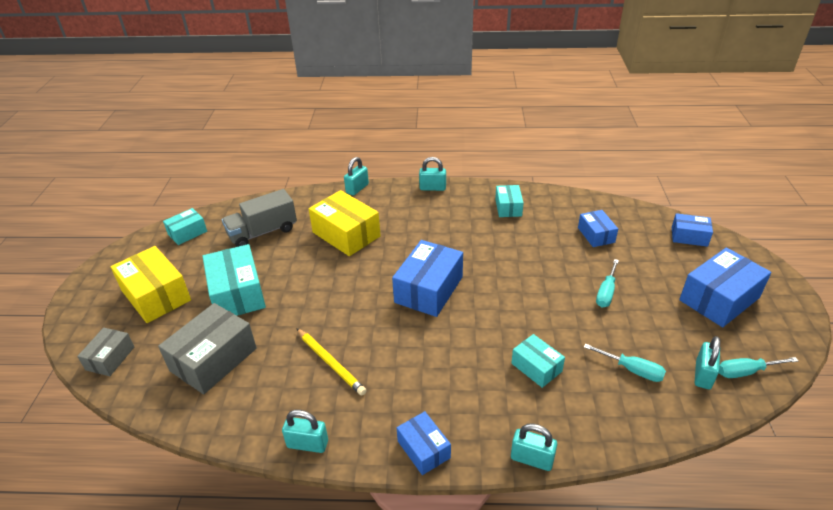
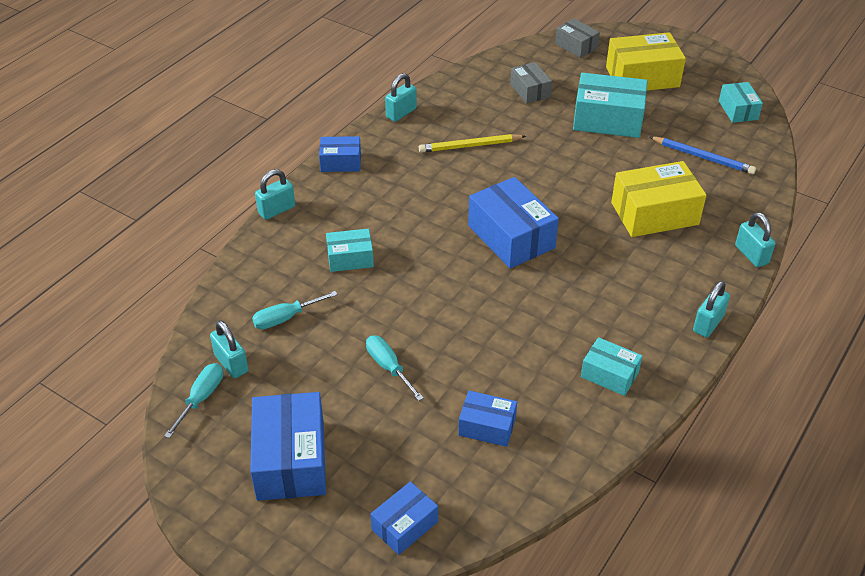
camera: 120 degrees right, 5 degrees up
(213, 359) = (530, 91): grey box -> grey box, size x0.57
(263, 232) = (702, 157): grey truck -> blue pencil

